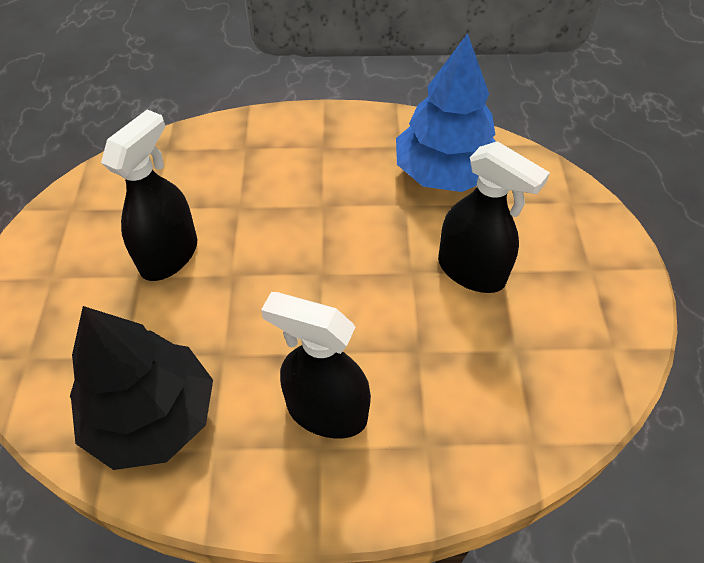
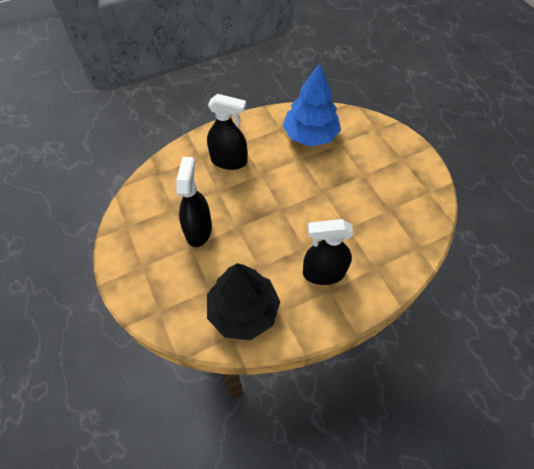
camera: 25 degrees left, 5 degrees up
(471, 271) = (350, 180): black spray bottle -> black spray bottle (229, 161)

